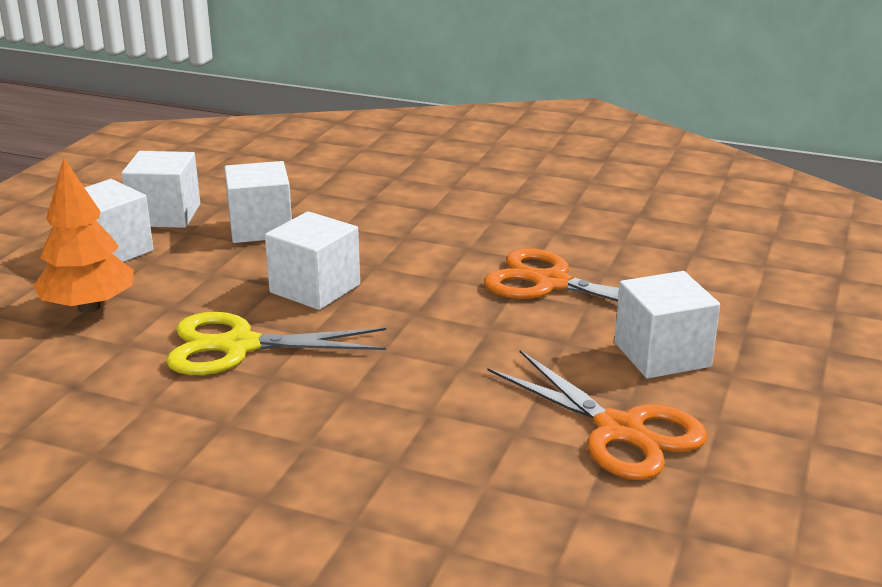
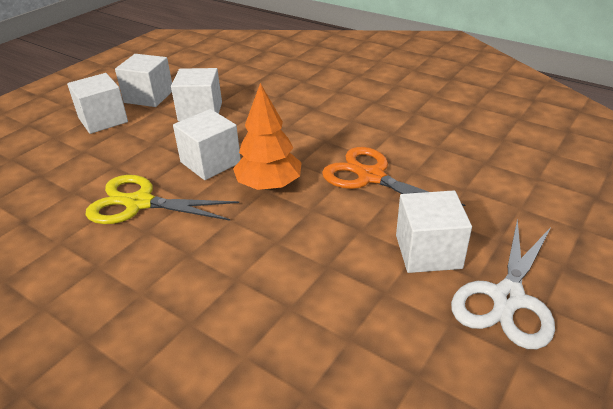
camera: 15 degrees right, 10 degrees up
(89, 307) = (67, 160): orange tree -> orange tree (269, 185)
(619, 430) = (367, 319): orange scissors -> none
(775, 389) = (507, 298): none -> white scissors

